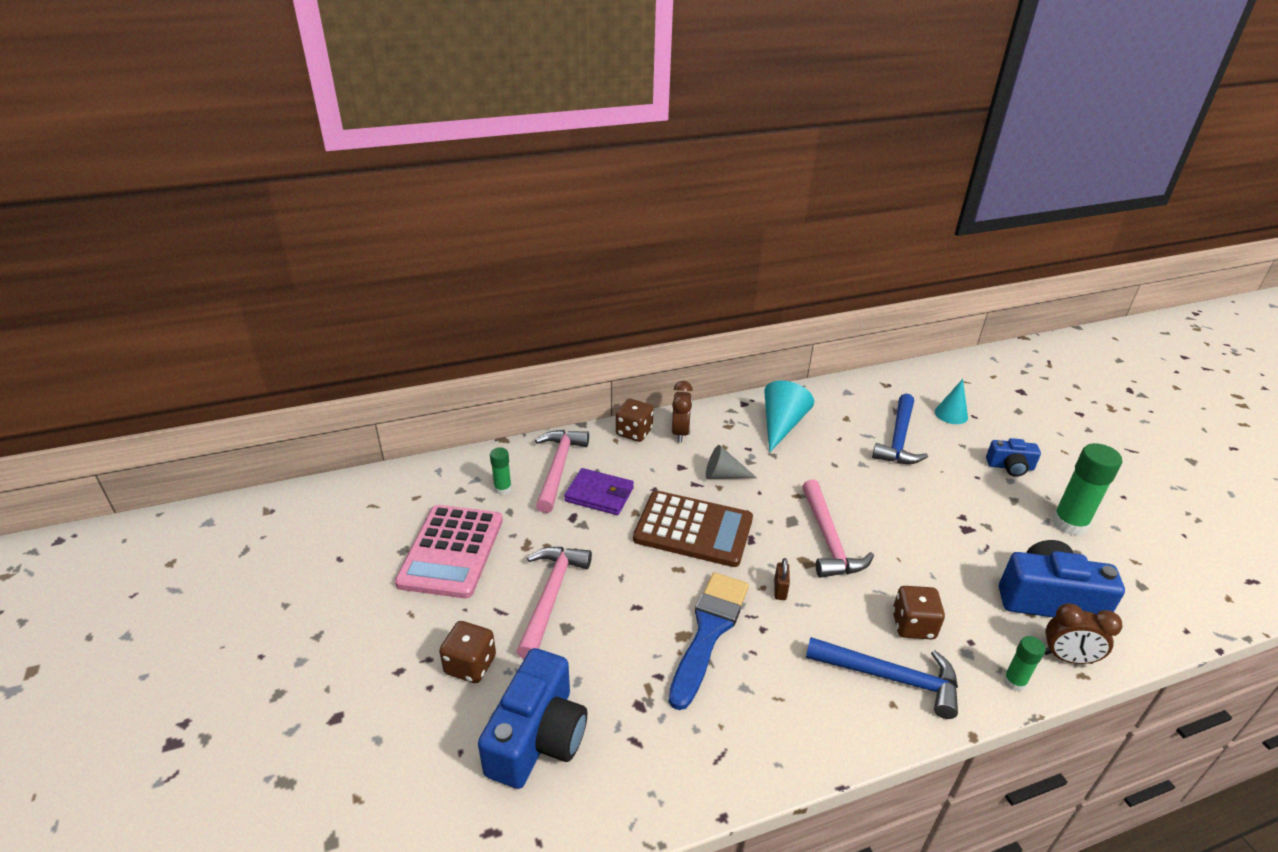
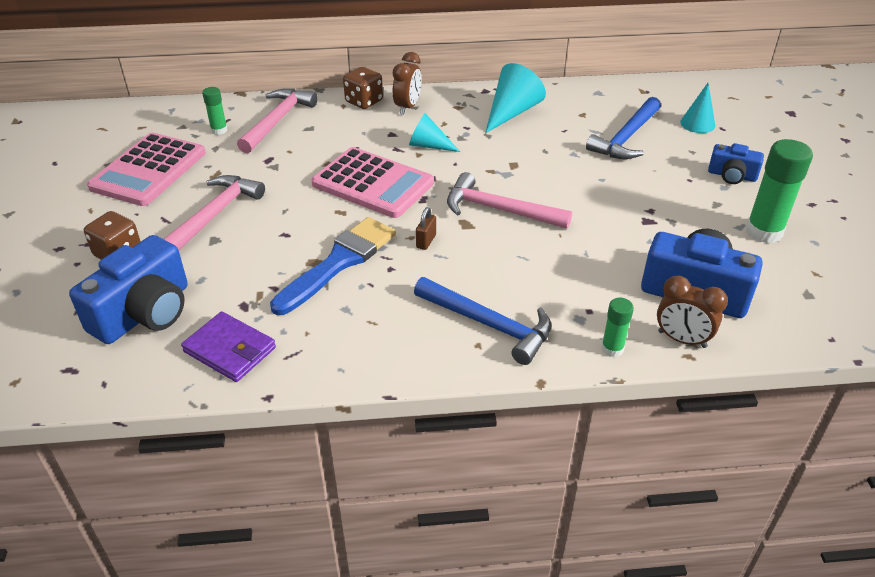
camera: 15 degrees right, 5 degrees up
(599, 494) = (302, 145): purple wallet -> purple wallet (230, 350)
(693, 529) = (373, 184): brown calculator -> pink calculator
(724, 475) = (429, 145): grey cone -> turquoise cone
(828, 540) = (499, 210): pink hammer -> pink hammer turned 105 degrees clockwise
(913, 625) = (539, 288): brown dice -> none

